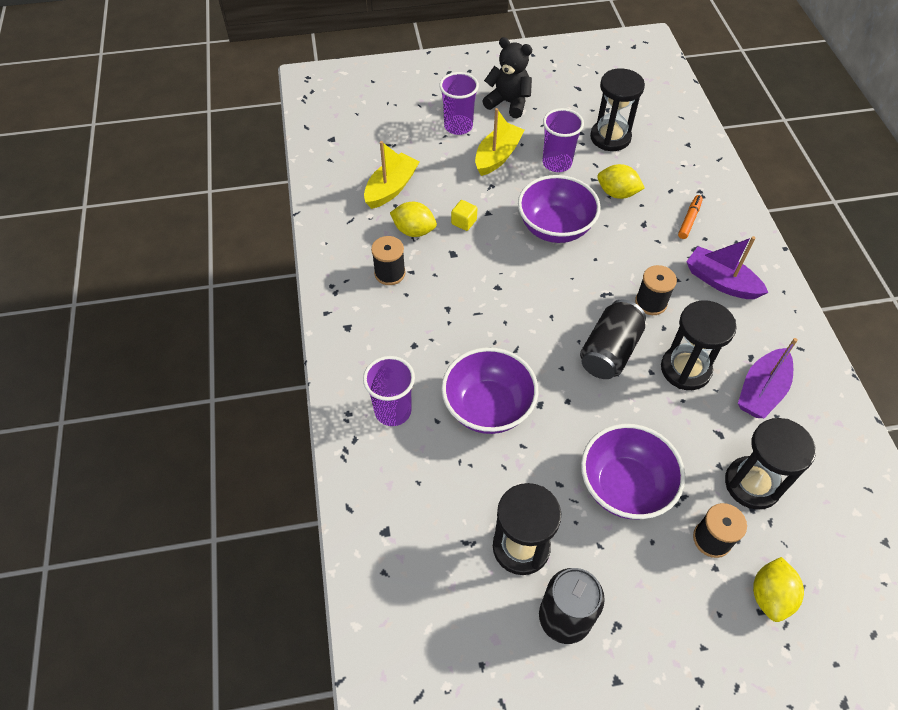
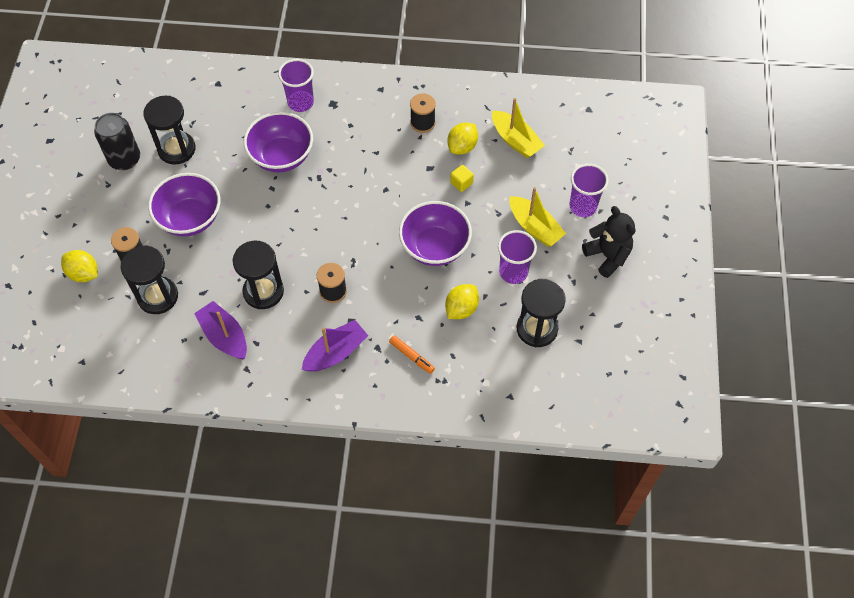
camera: 105 degrees right, 5 degrees up
(508, 103) = (607, 256): black teddy bear -> black teddy bear turned 75 degrees counterclockwise
(609, 351) = (298, 246): black can -> none

